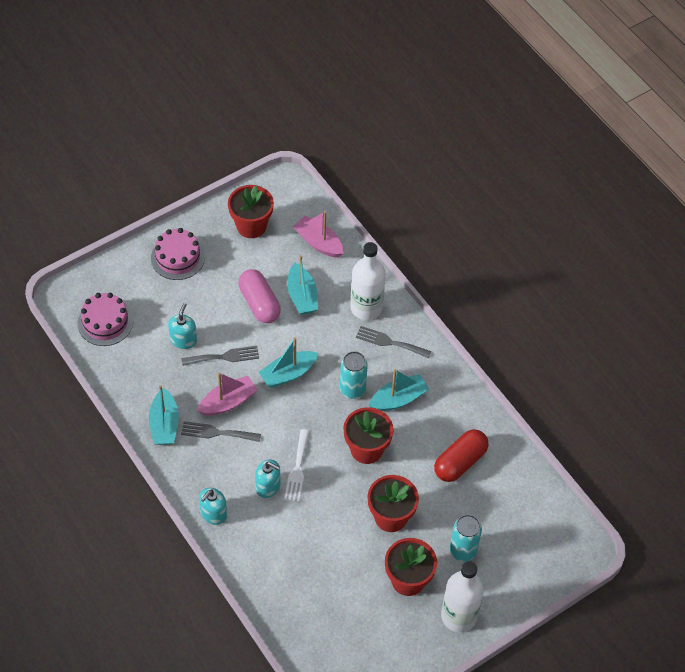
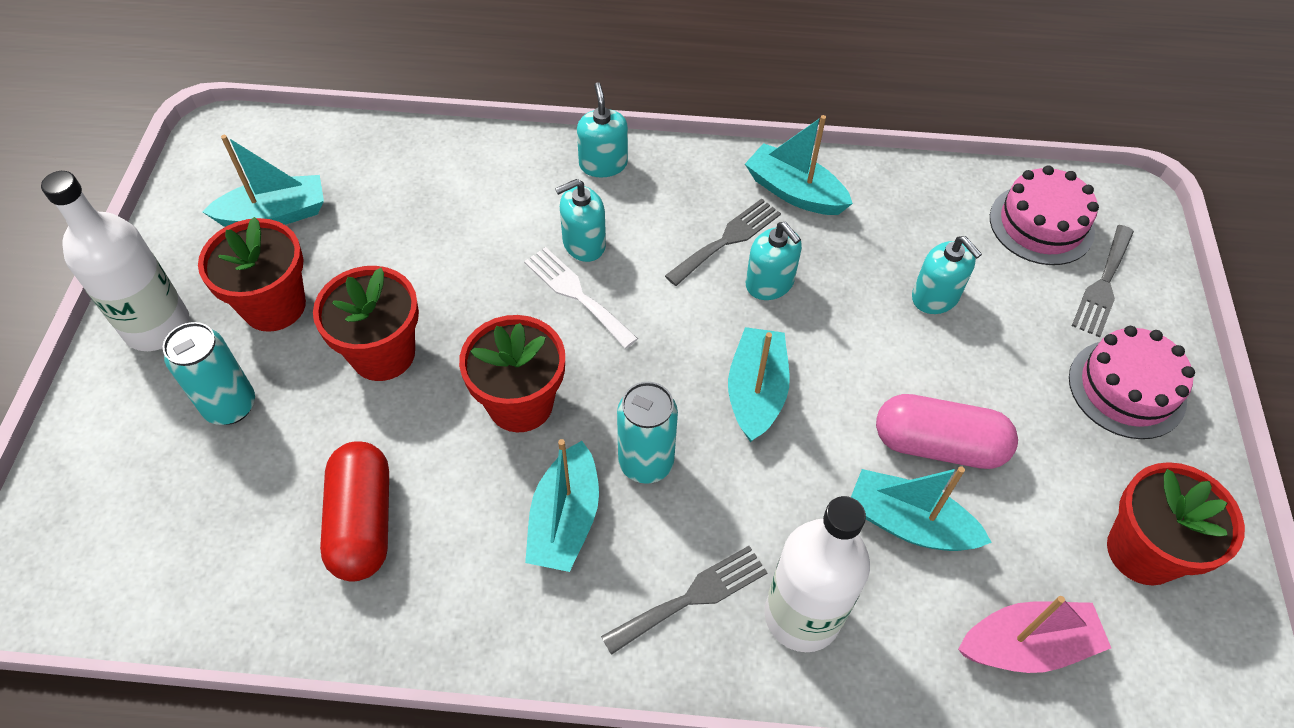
camera: 130 degrees right, 0 degrees up
(224, 357) = (860, 329): grey fork -> grey fork (1103, 284)
(228, 402) = (769, 283): pink boat -> turquoise soap dispenser
(365, 627) = (275, 215): none -> turquoise boat

